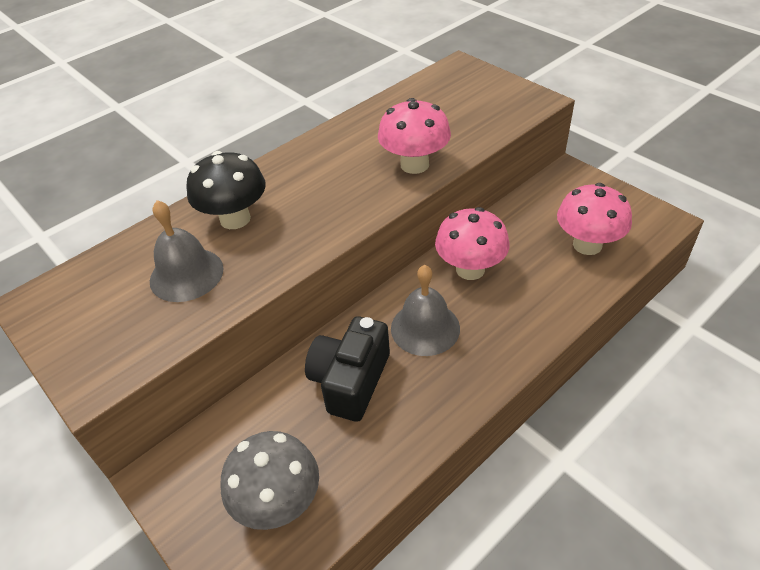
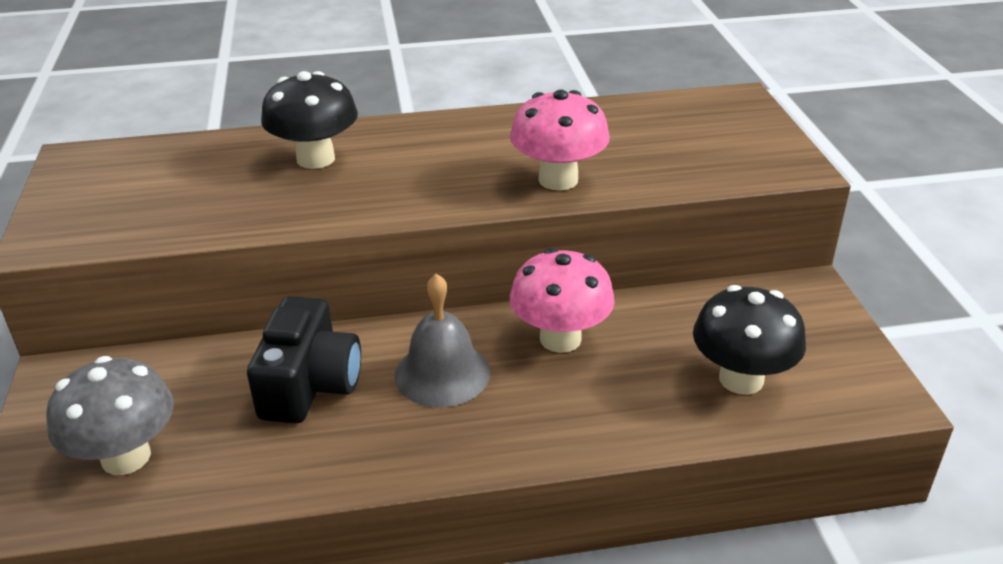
camera: 30 degrees right, 10 degrees down
(186, 274) = (217, 189): grey bell -> none
(350, 381) = (310, 385): black camera -> black camera turned 135 degrees clockwise
(587, 245) = (741, 379): pink mushroom -> black mushroom

